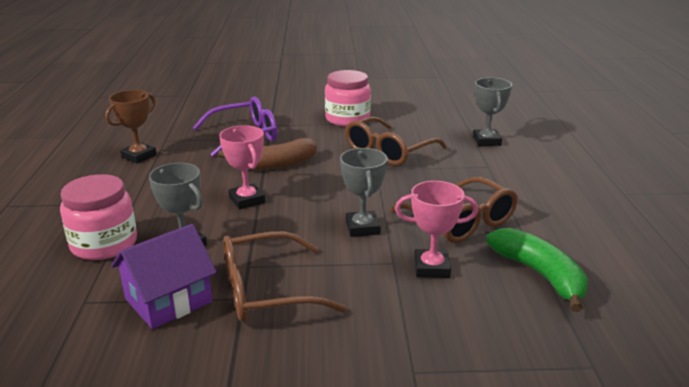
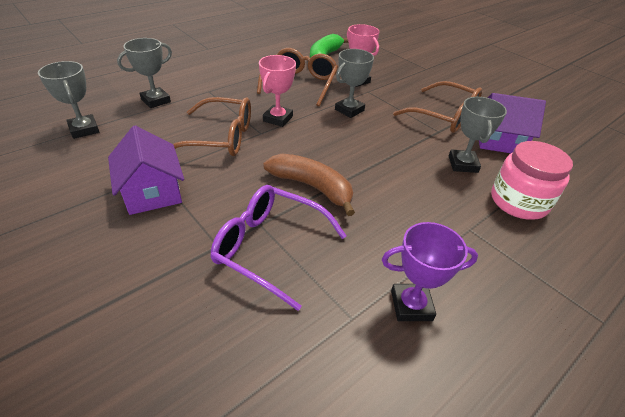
camera: 130 degrees left, 15 degrees up
(139, 156) = (411, 305): brown trophy -> purple trophy
(247, 200) = (382, 169): pink trophy -> pink trophy (278, 119)
(347, 119) = (152, 192): pink jar -> purple house
(458, 112) = (84, 129): none -> grey trophy

